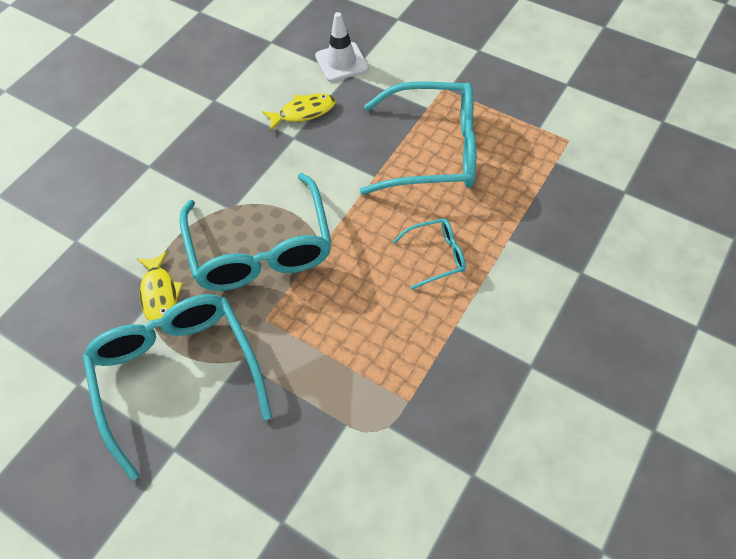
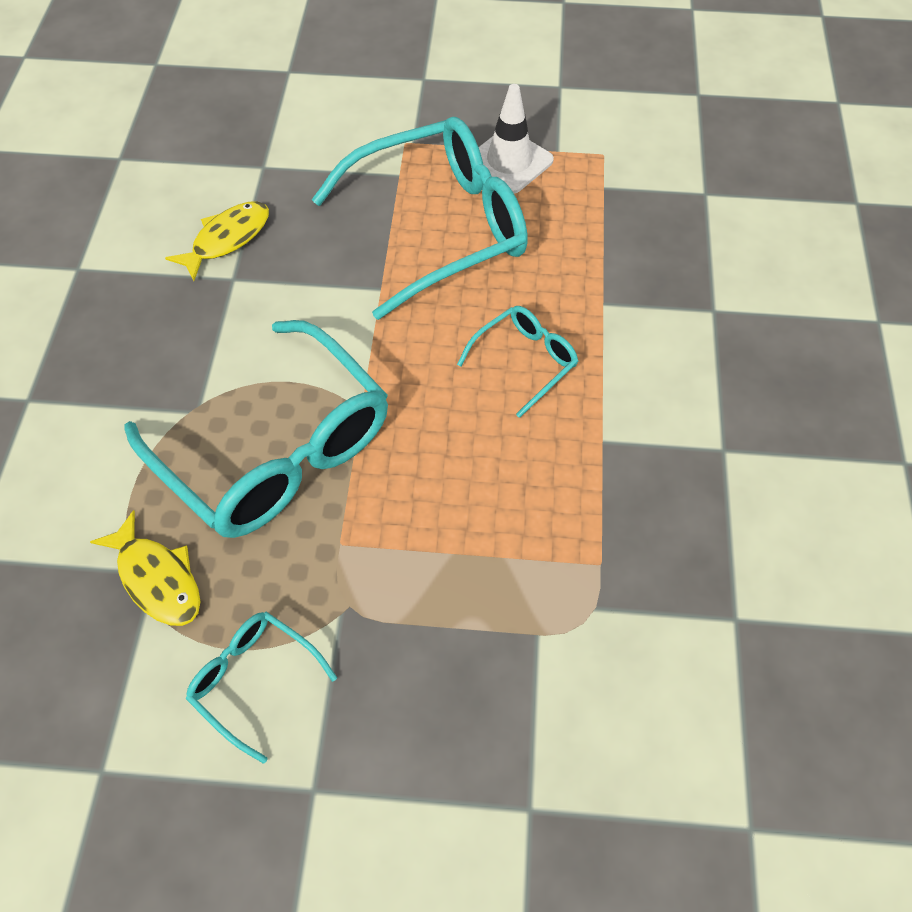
camera: 30 degrees left, 0 degrees up
(177, 374) = (254, 680): turquoise glasses -> turquoise glasses, size x0.47
(341, 62) = (242, 153): white traffic cone -> white traffic cone (509, 161)

